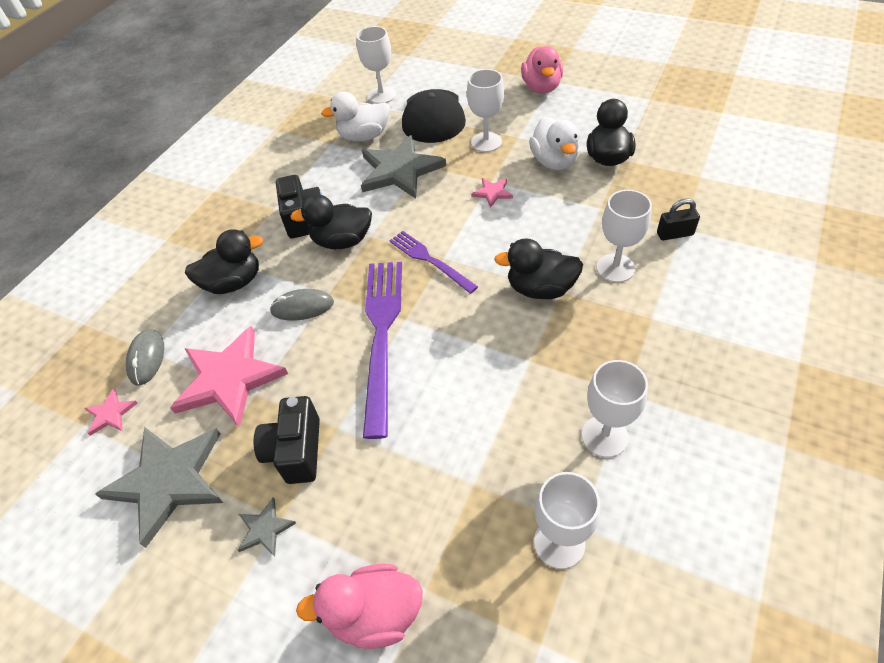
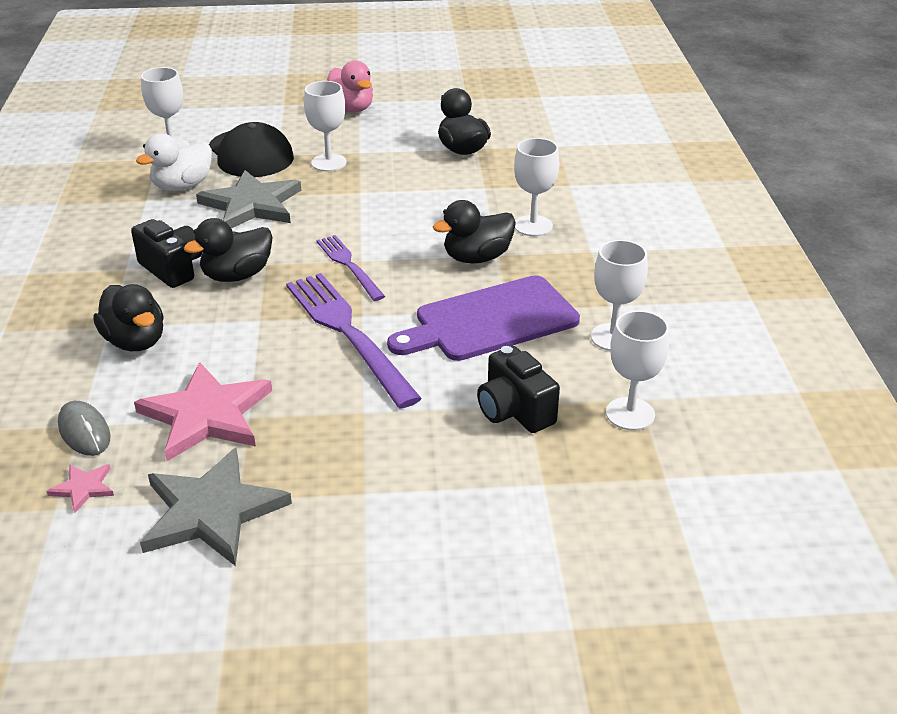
camera: 35 degrees left, 15 degrees down
(233, 282) = (135, 341): black duck -> black duck turned 105 degrees clockwise
(265, 529) = (355, 504): grey star -> none
(296, 451) = (335, 441): black camera -> black camera (514, 411)
(302, 307) = (239, 337): grey mouse -> none
(375, 614) = (513, 515): pink duck -> none
(430, 260) = (349, 266): purple fork -> purple fork turned 45 degrees clockwise
(492, 193) = (369, 200): pink star -> none
(505, 368) = (490, 321): none -> purple cutting board
(554, 161) = (412, 163): white duck -> none
(674, 234) = (566, 190): black padlock -> none

